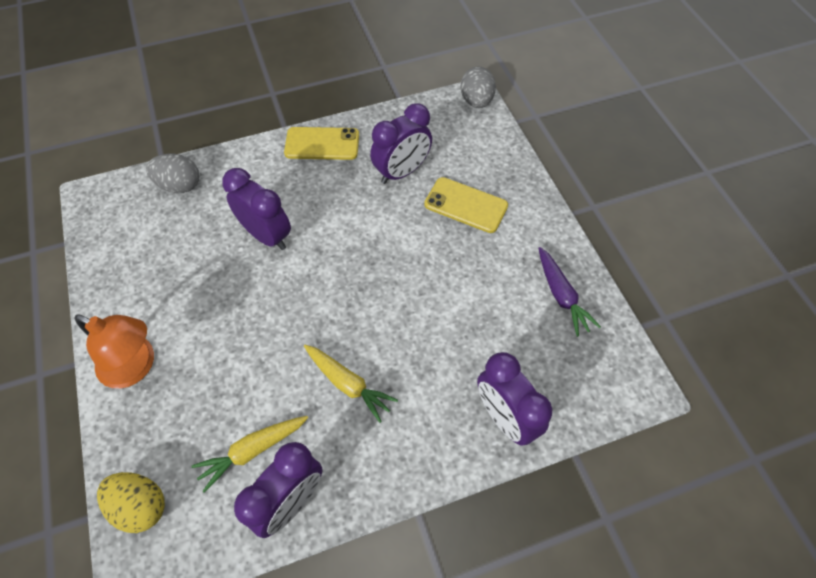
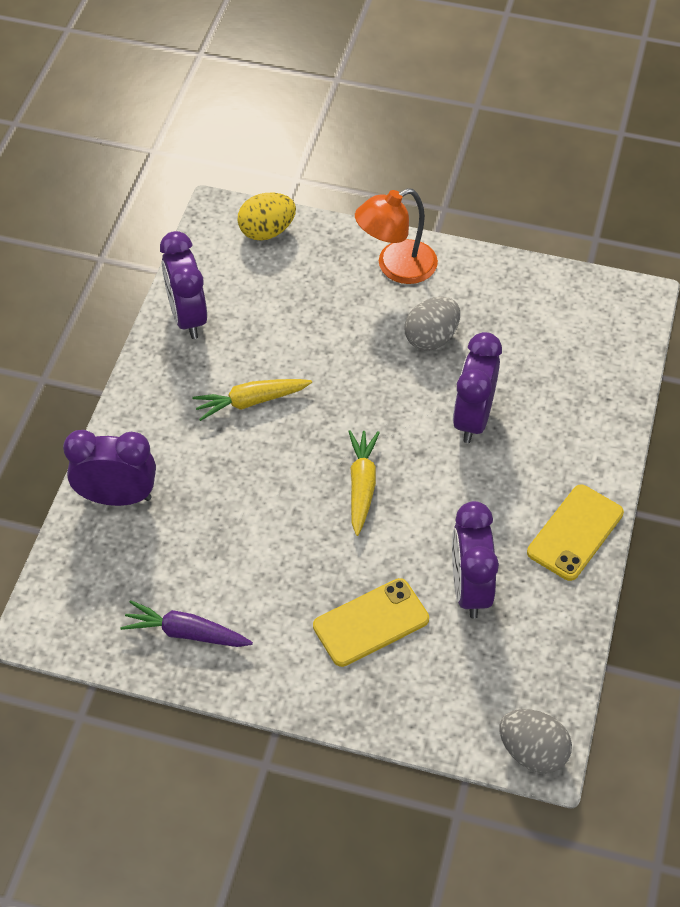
camera: 125 degrees right, 5 degrees down
(179, 185) = (602, 374): grey egg -> grey egg (431, 338)
(252, 451) = (250, 311): yellow carrot -> yellow carrot (361, 485)
(267, 235) = (472, 418): purple clock -> purple clock turned 120 degrees clockwise

